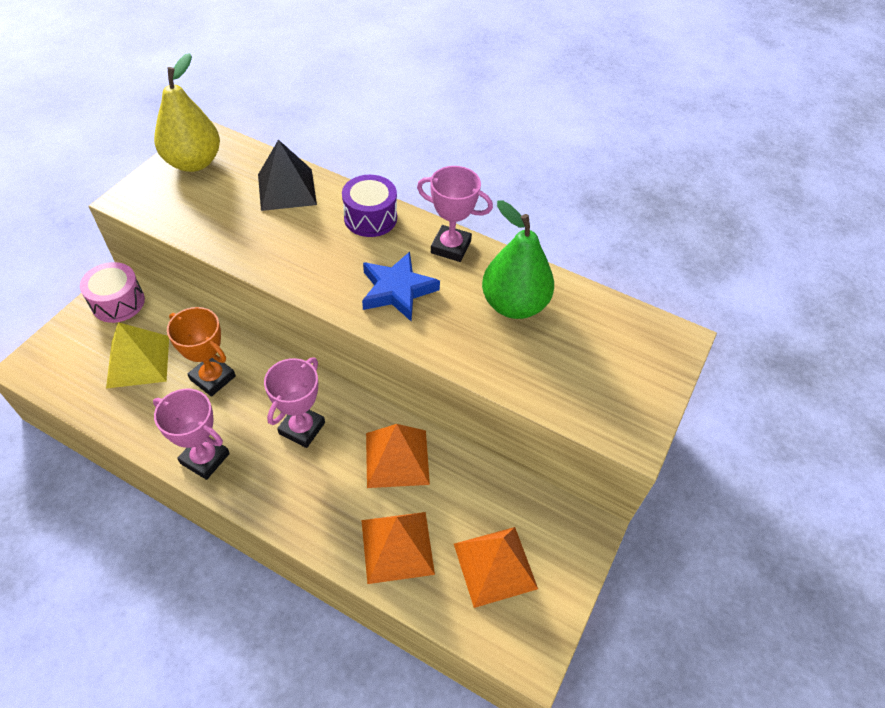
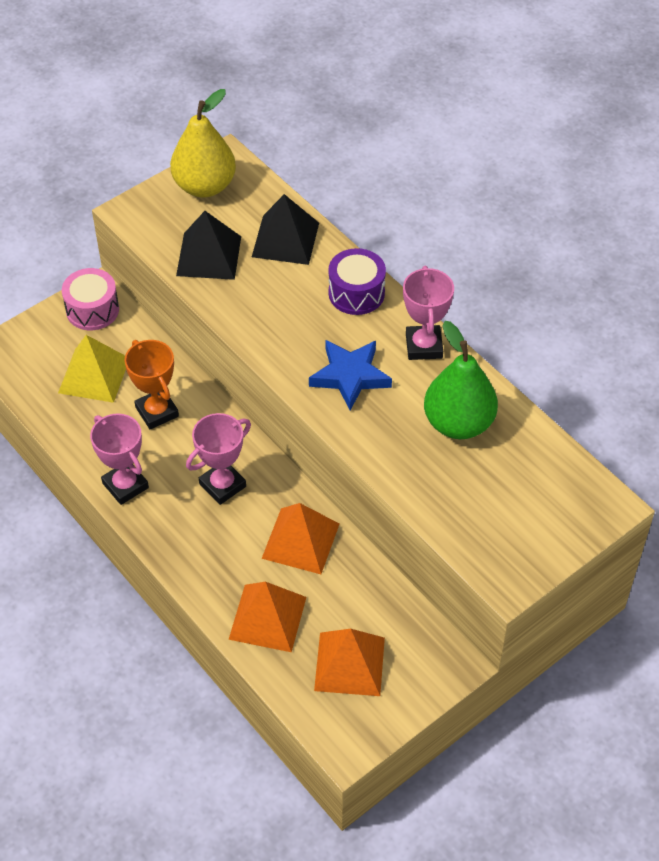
camera: 25 degrees right, 0 degrees up
(219, 219) = (208, 256): none -> black pyramid
(450, 247) = (424, 346): pink trophy -> pink trophy turned 45 degrees clockwise

